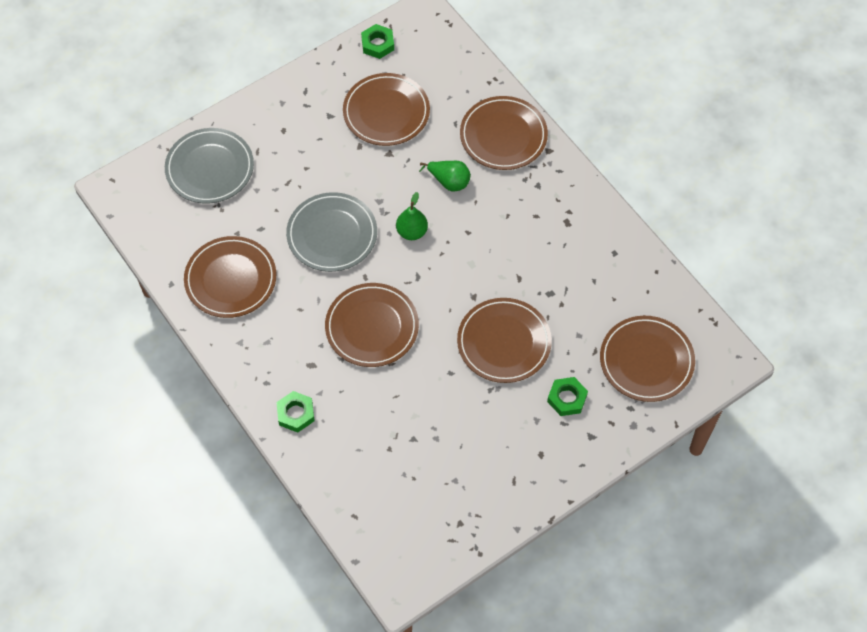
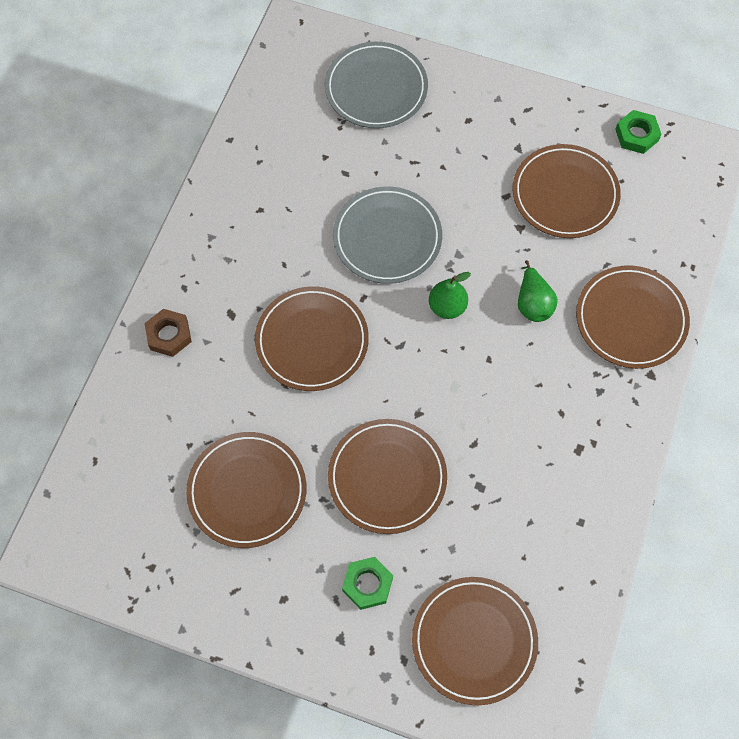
camera: 55 degrees right, 5 degrees up
(230, 279) = (271, 184): brown plate -> brown plate (247, 491)
(295, 414) = (169, 335): green nut -> brown nut

